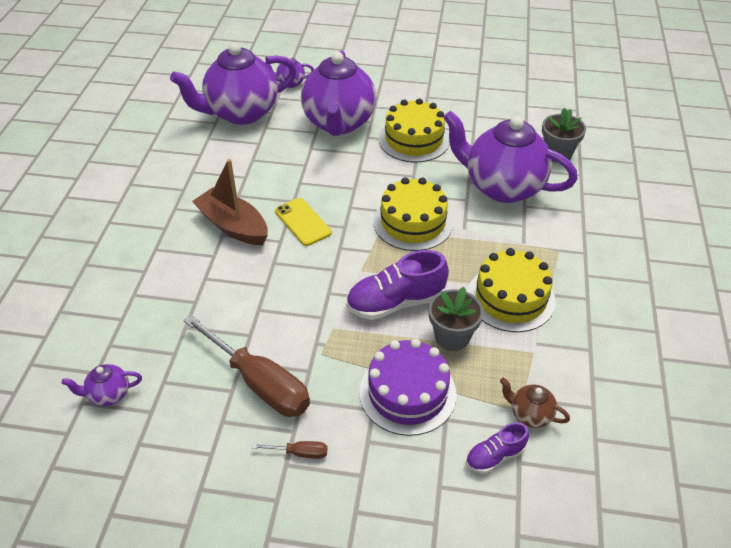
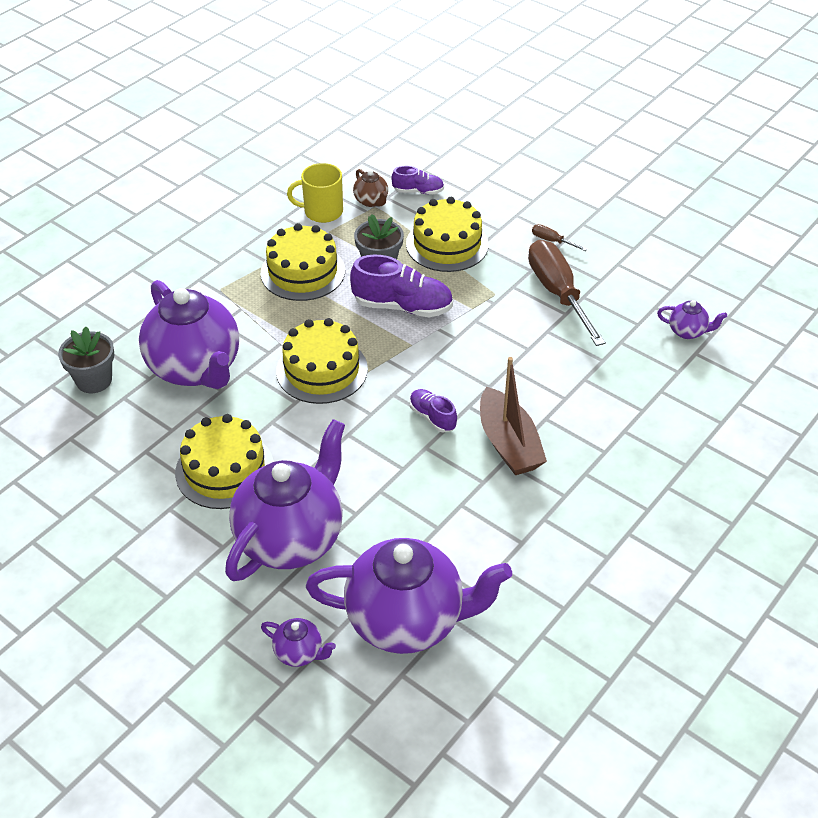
camera: 150 degrees left, 0 degrees up
(302, 222) = (432, 417): yellow phone -> purple shoe
(407, 393) = (447, 244): purple cake -> yellow cake
(563, 375) = (322, 212): none -> yellow mug

